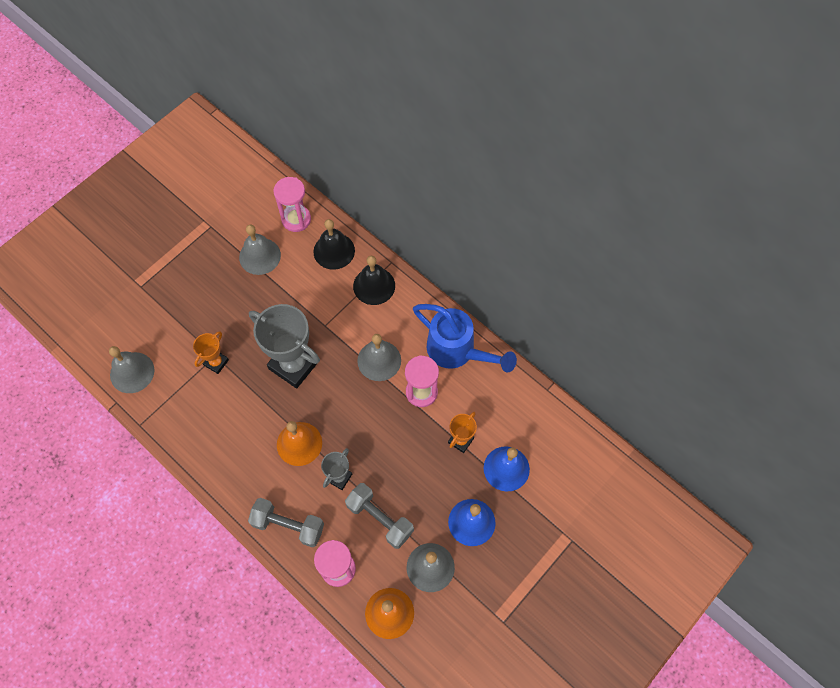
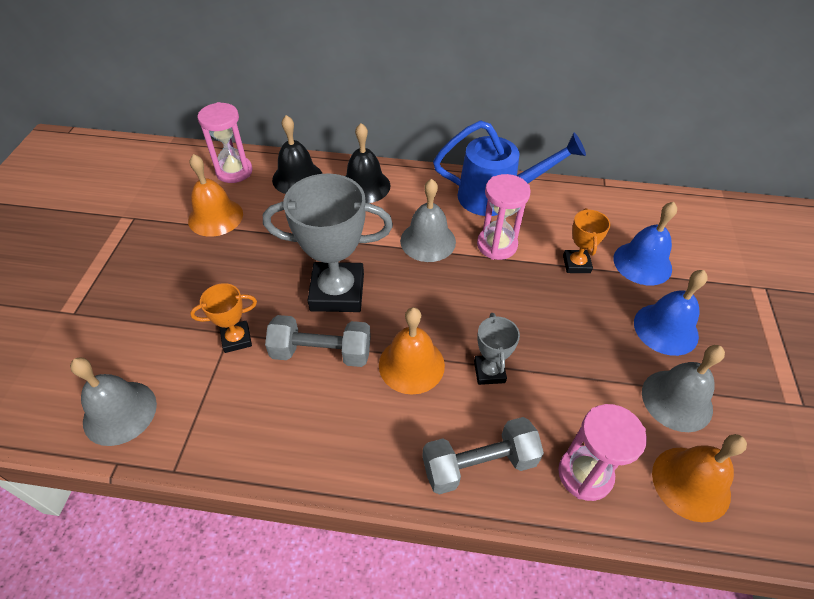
camera: 35 degrees left, 15 degrees down
(216, 362) = (236, 339): orange trophy -> orange trophy turned 75 degrees clockwise
(260, 256) = (215, 217): grey bell -> orange bell
(380, 519) = (574, 386): grey dumbbell -> grey dumbbell (321, 352)

